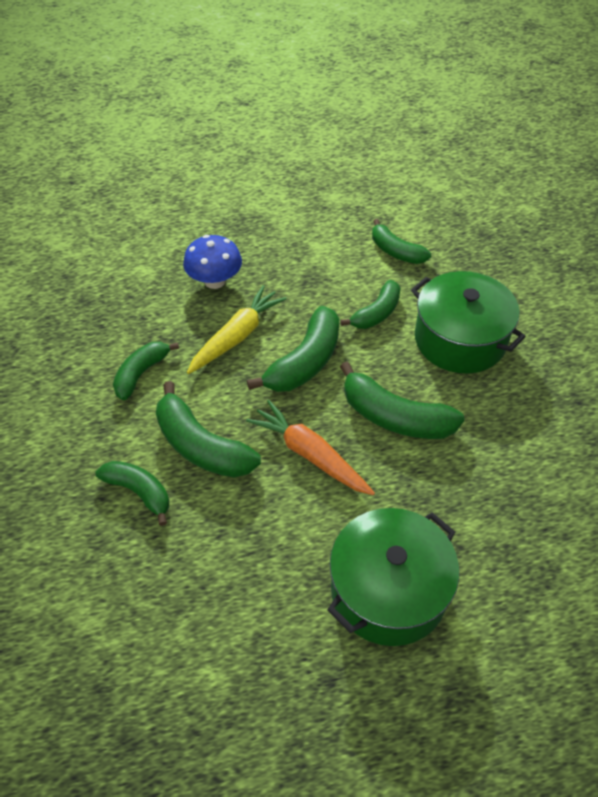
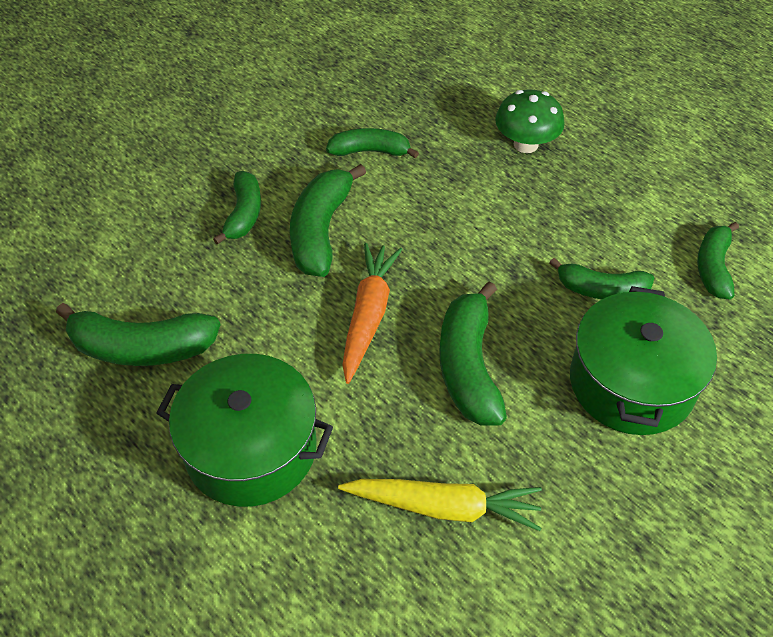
camera: 60 degrees right, 0 degrees up
(214, 281) = (526, 144): blue mushroom -> green mushroom
(236, 336) = (469, 194): yellow carrot -> yellow carrot (443, 507)
(305, 362) = (481, 260): green banana -> green banana (142, 348)

